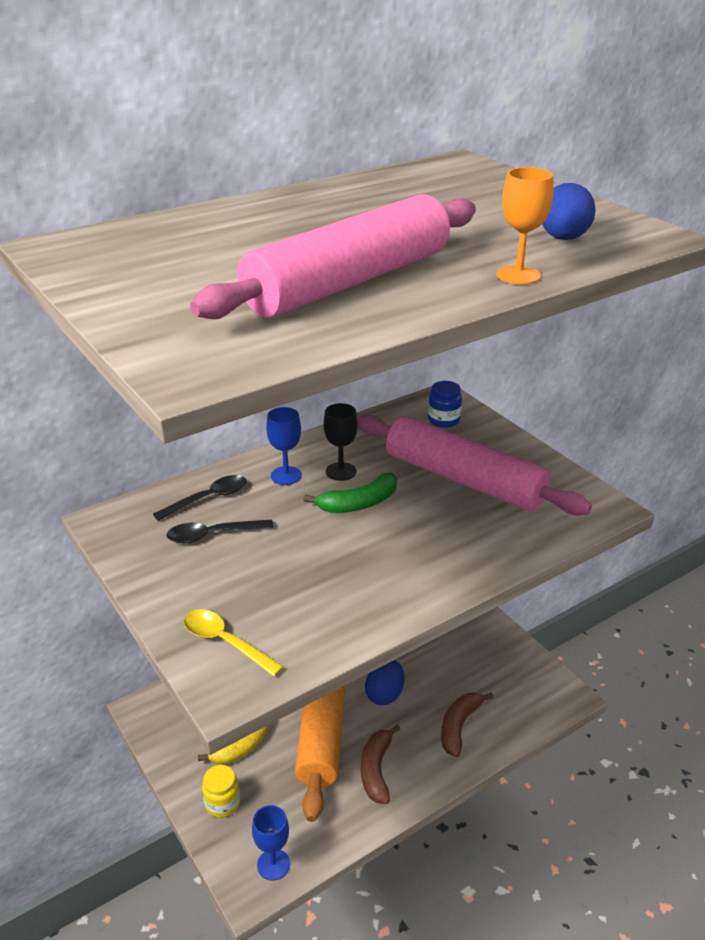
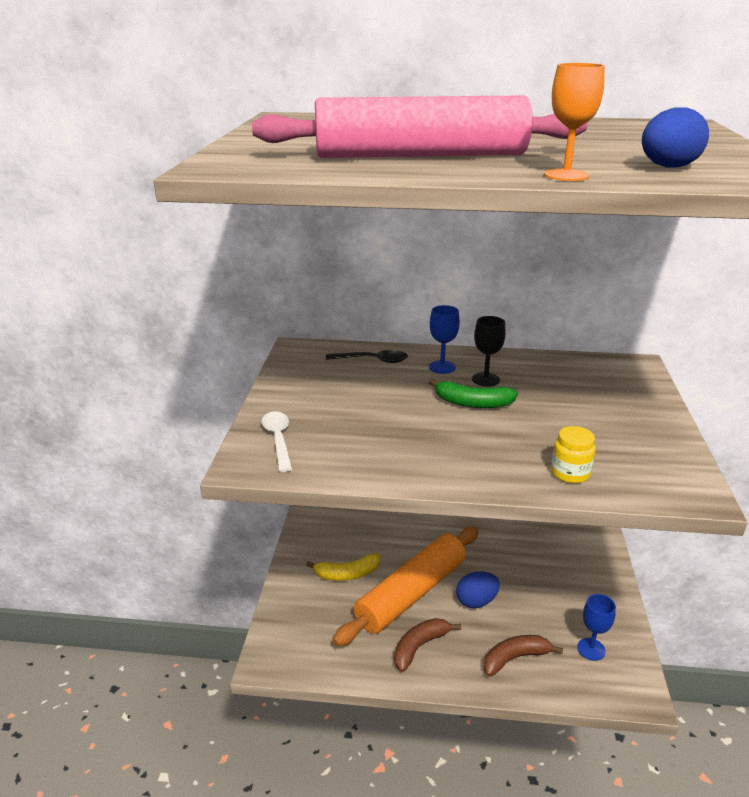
camera: 40 degrees right, 5 degrees down
(213, 535) = (349, 381): black spoon -> none
(222, 803) = (299, 601): yellow jar -> yellow jar (570, 473)
(225, 642) = (278, 440): yellow spoon -> white spoon
(273, 864) = (292, 658): blue goblet -> blue goblet (591, 649)
(443, 420) = (617, 378): blue jar -> none
(464, 479) = (581, 422): pink rolling pin -> none

